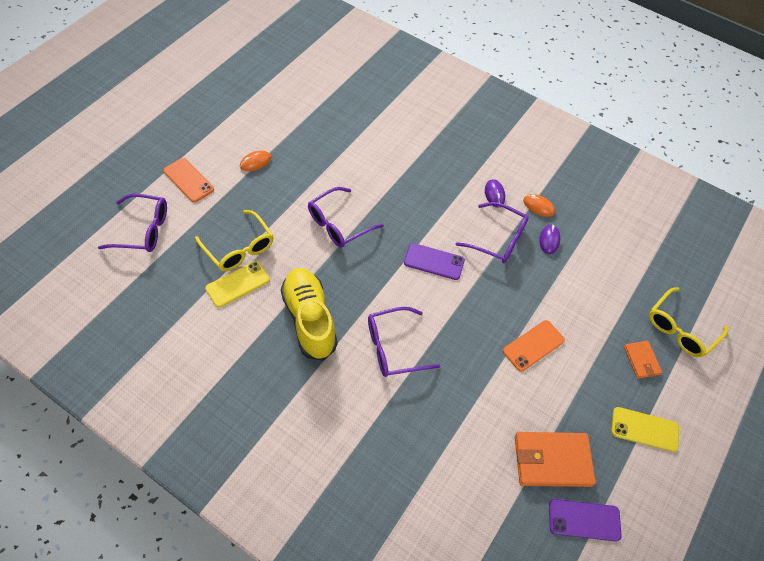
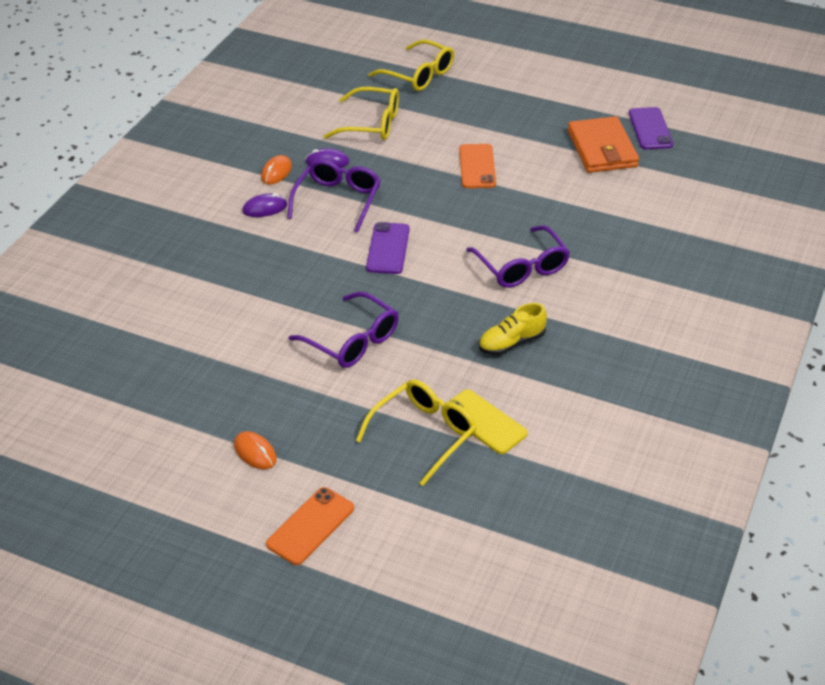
camera: 95 degrees left, 15 degrees down
(143, 230) = (424, 555): purple glasses -> none
(309, 319) = (511, 343): yellow shoe -> yellow shoe, size x0.56
(533, 345) = (477, 166): orange phone -> orange phone turned 45 degrees clockwise
(601, 279) = (372, 124): none -> yellow glasses
(641, 360) = (466, 98): orange wallet -> none
(644, 429) = (542, 96): yellow phone -> none

